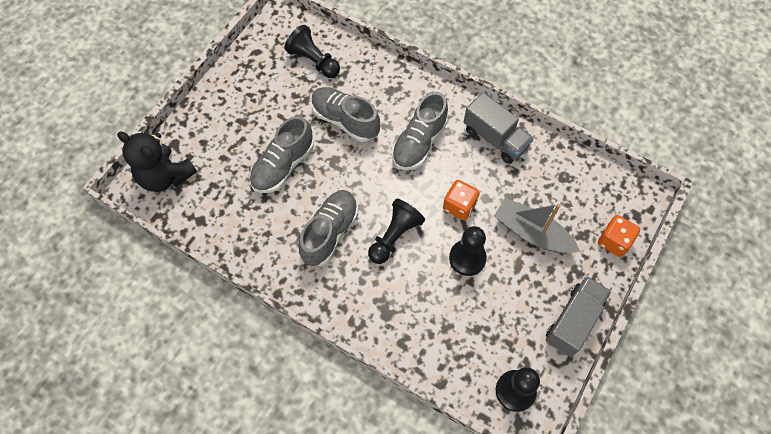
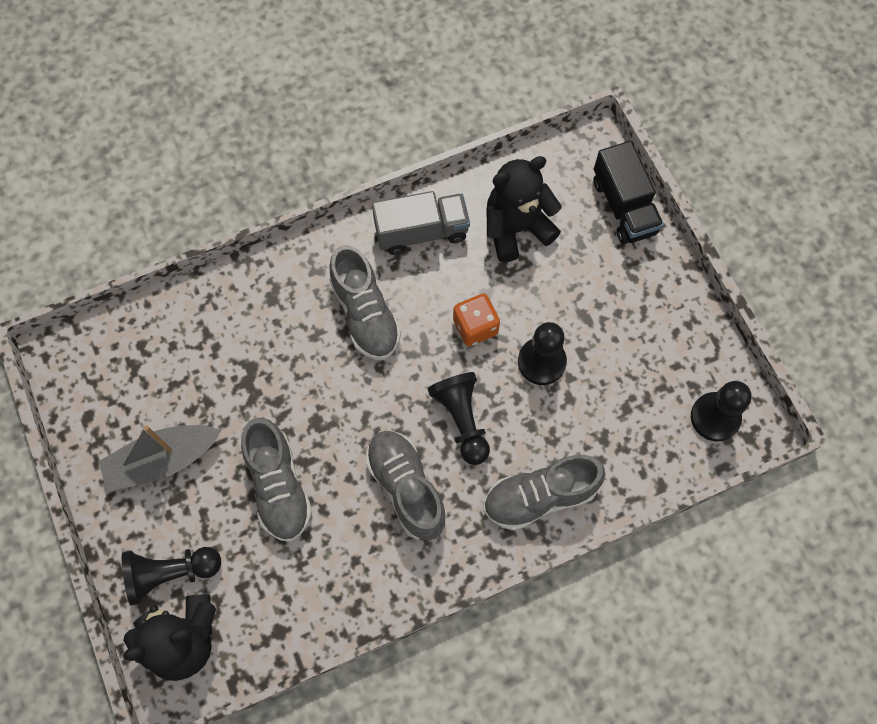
camera: 55 degrees left, 5 degrees up
(314, 61) = (159, 356): black pawn -> black pawn (171, 573)
(345, 120) = (272, 375): grey shoe -> grey shoe (540, 496)
(531, 233) = (558, 277): grey boat -> grey boat (162, 460)
(543, 188) = (516, 228): none -> black teddy bear
(573, 321) = (680, 308): grey truck -> none
(614, 241) = (624, 206): orange dice -> black truck

